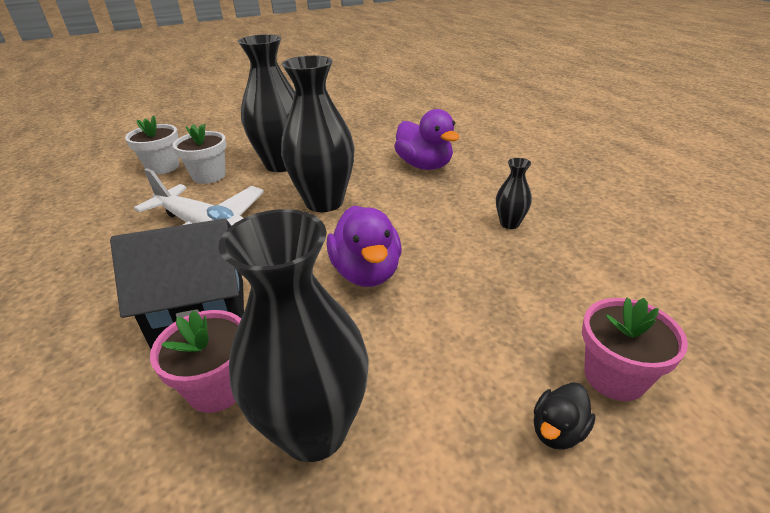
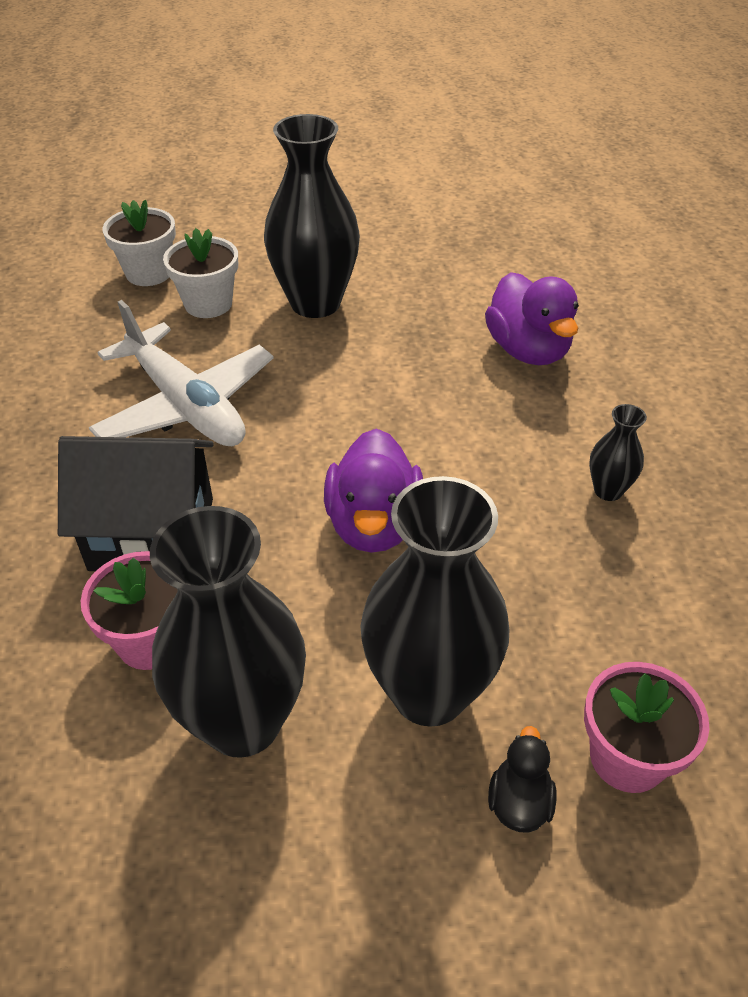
camera: 15 degrees right, 10 degrees up
(324, 202) = (355, 390): black vase -> black vase (429, 692)
(557, 430) = (519, 802): black duck -> black duck turned 135 degrees clockwise

